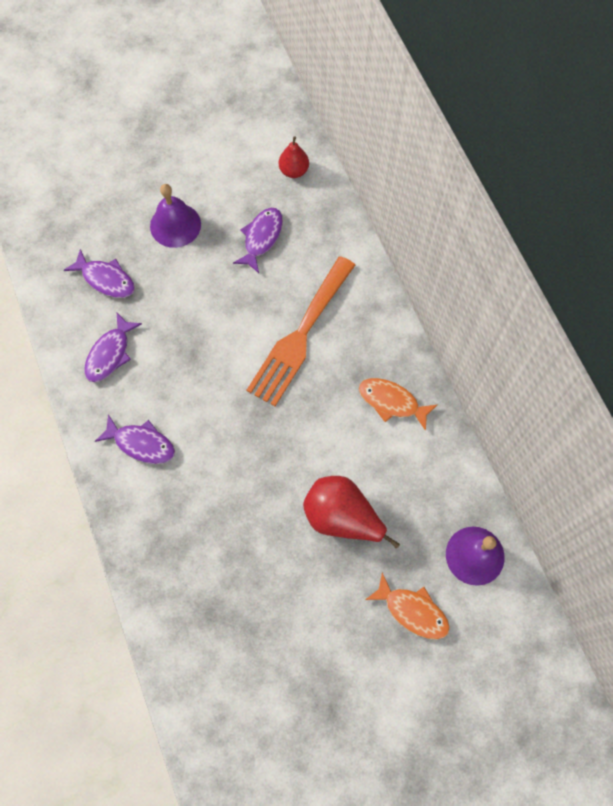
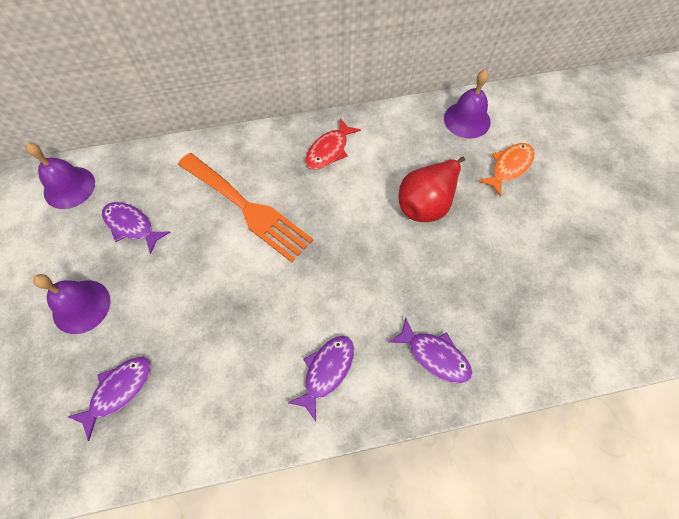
camera: 80 degrees left, 5 degrees down
(110, 354) = (213, 395): purple fish -> purple fish (434, 355)
(294, 171) = (69, 187): red pear -> purple bell
(392, 402) = (329, 150): orange fish -> red fish

